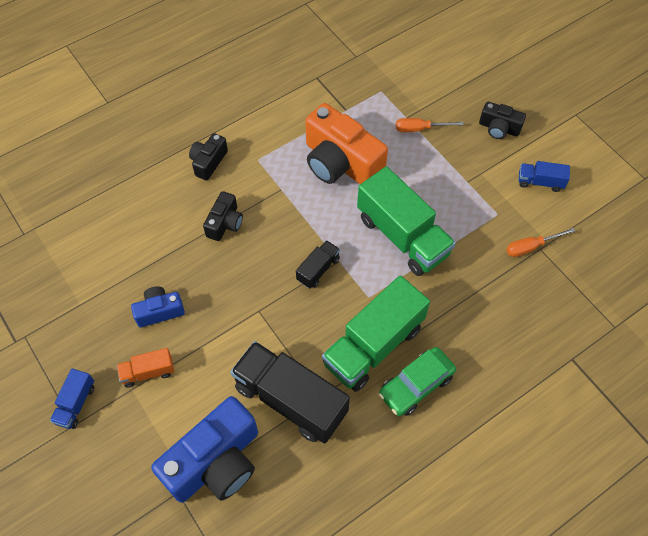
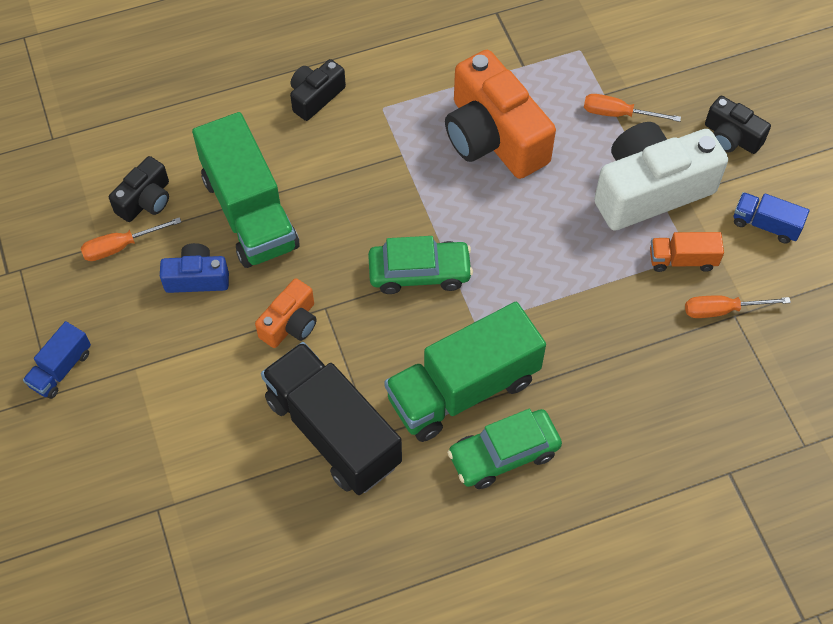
camera: 15 degrees right, 0 degrees up
(96, 301) = (121, 246): none -> orange screwdriver
(148, 372) = (161, 352): orange truck -> orange truck (682, 260)
(215, 462) = (215, 484): blue camera -> none
(225, 223) = (314, 183): black camera -> black camera (146, 200)
(237, 328) = (290, 324): none -> orange camera
(318, 269) = (419, 272): black truck -> green car
(402, 236) = (547, 255): green truck -> green truck (250, 212)
(457, 175) = (650, 190): none -> white camera

